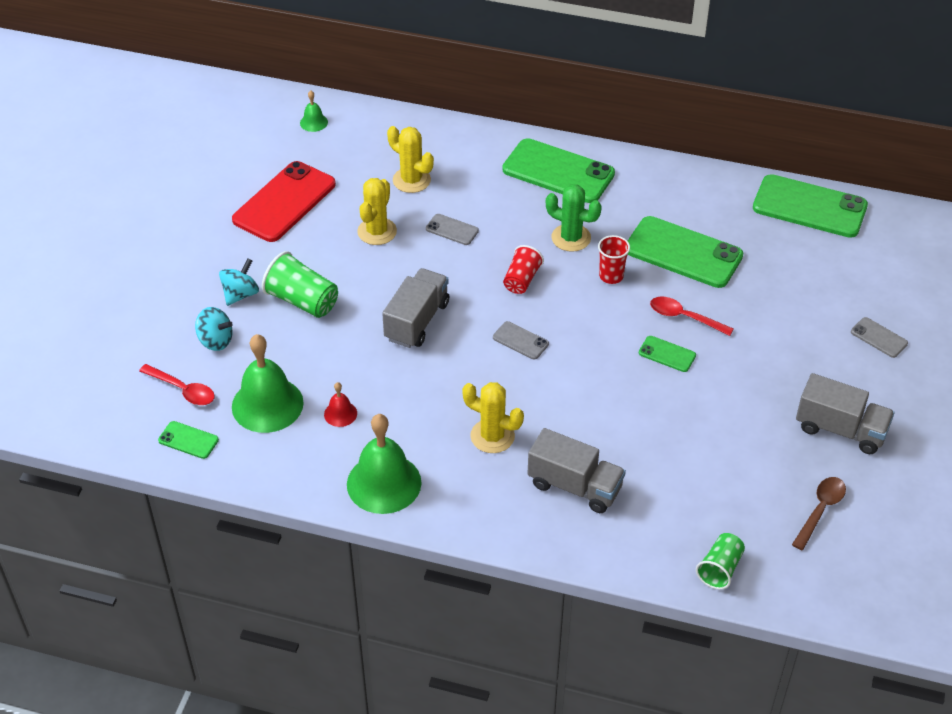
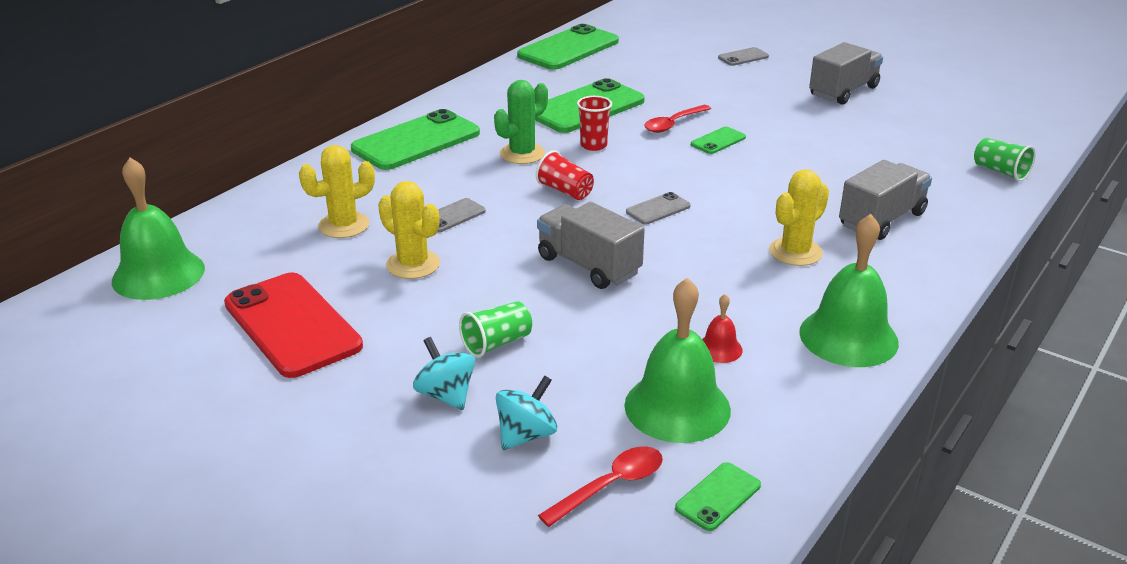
camera: 70 degrees left, 15 degrees down
(302, 301) = (497, 343): green cup -> green cup, size x0.66
(314, 122) = (158, 274): green bell -> green bell, size x2.17
(820, 510) = (935, 118): brown spoon -> none

